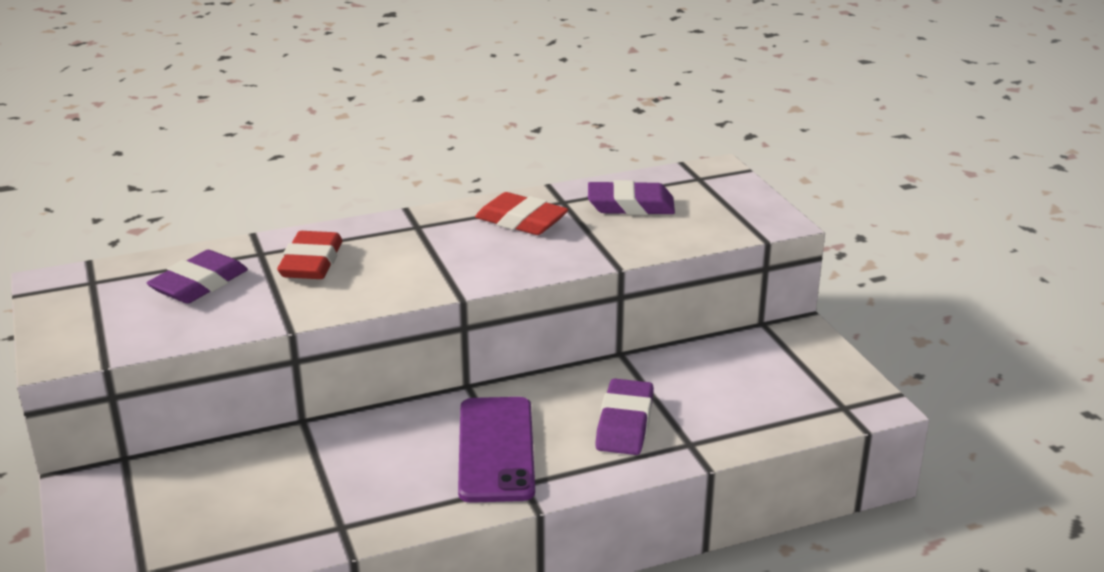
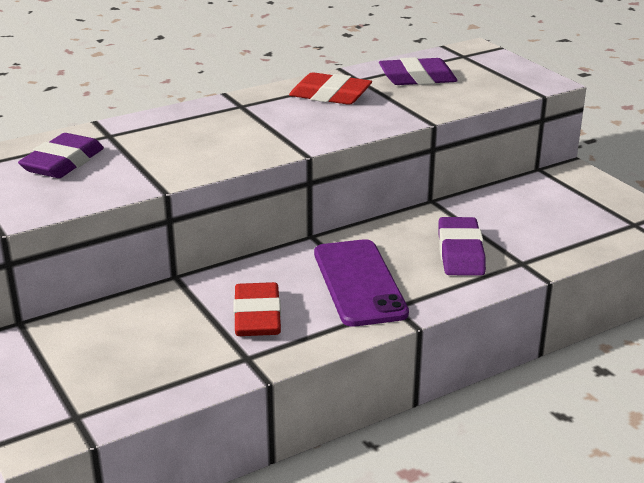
camera: 10 degrees left, 0 degrees up
(311, 262) = (159, 139): red eraser -> red eraser (257, 316)

